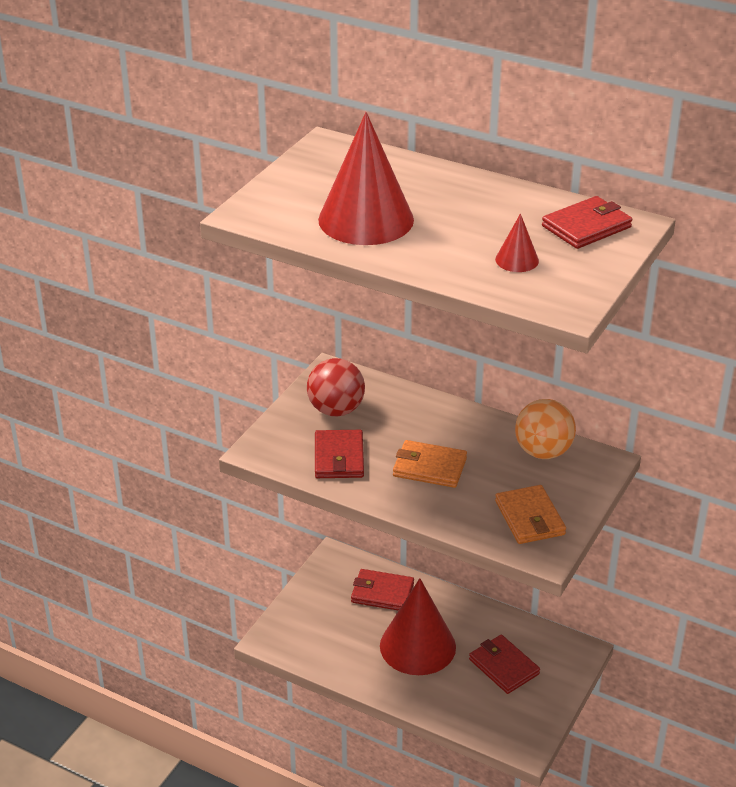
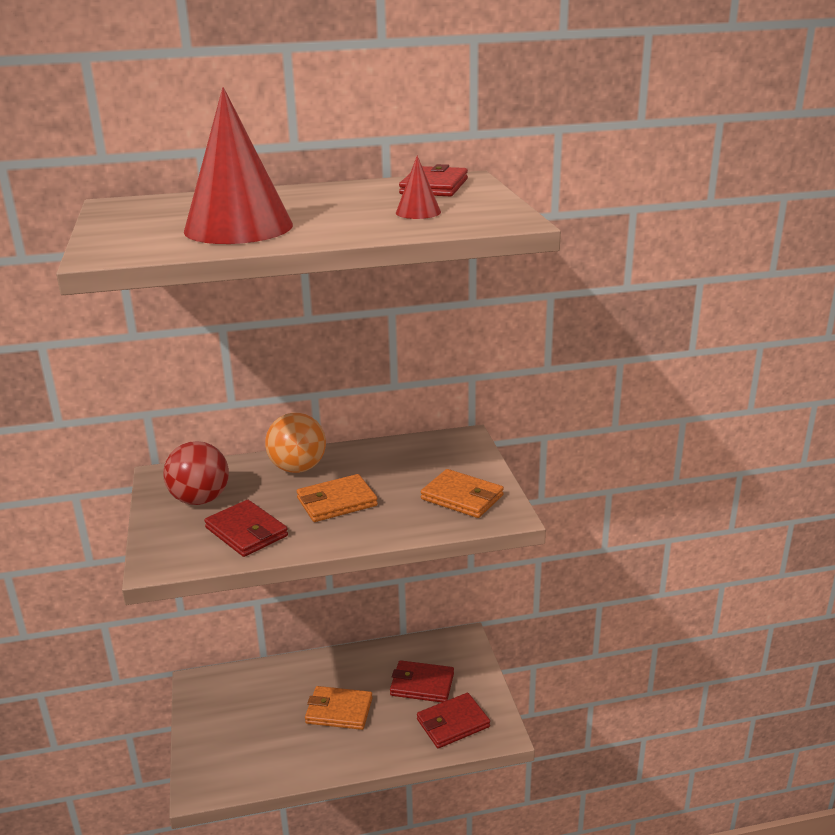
camera: 40 degrees left, 10 degrees down
(382, 593) = (267, 687): red wallet -> red wallet (453, 723)
(417, 646) = (339, 711): red cone -> orange wallet
(543, 452) = (413, 452): orange ball -> orange ball (298, 468)

